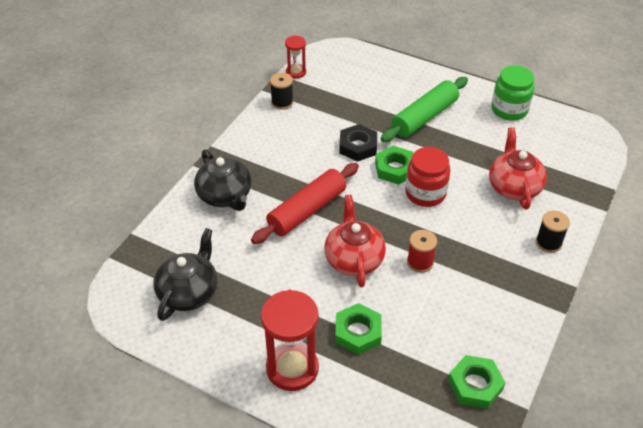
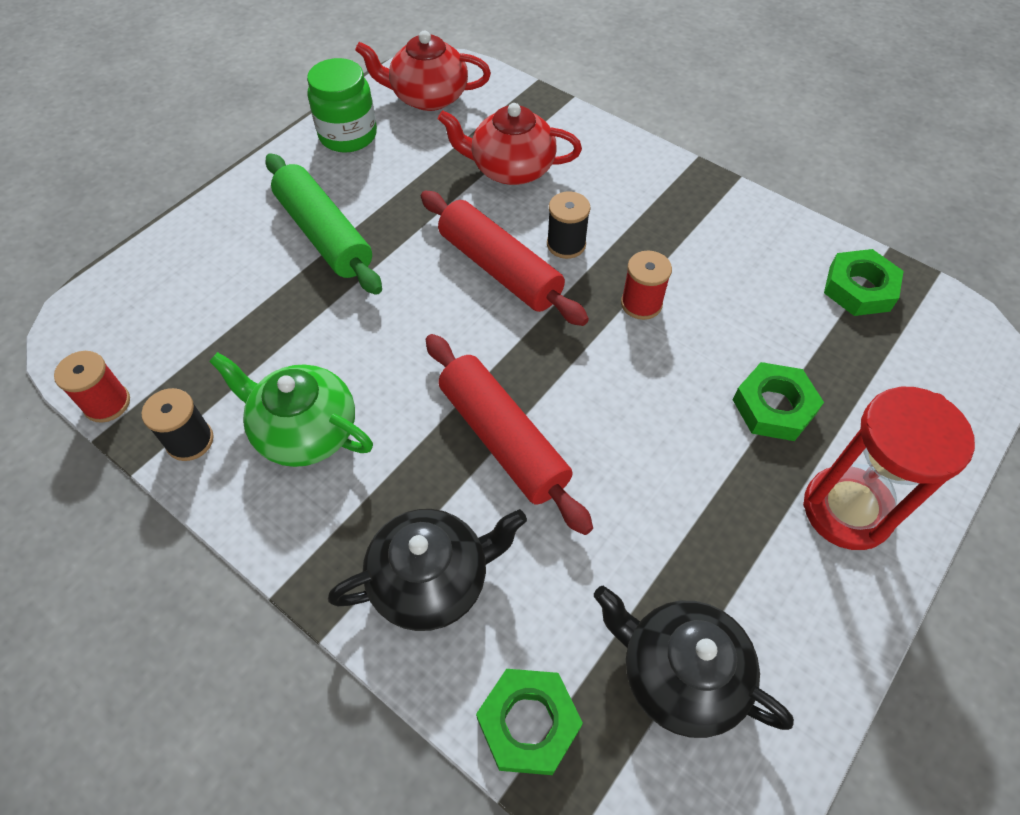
camera: 80 degrees left, 10 degrees up
(295, 138) = (305, 431): none -> green teapot
(296, 72) = (107, 403): red hourglass -> red spool
(354, 259) = (625, 387): red teapot -> red teapot (428, 97)
(358, 146) = (363, 337): black nut -> none
(395, 169) = (434, 296): green nut -> green nut (528, 723)
(425, 193) = (500, 269): red jar -> red rolling pin
(548, 243) = (622, 161): black spool -> black spool (566, 244)

